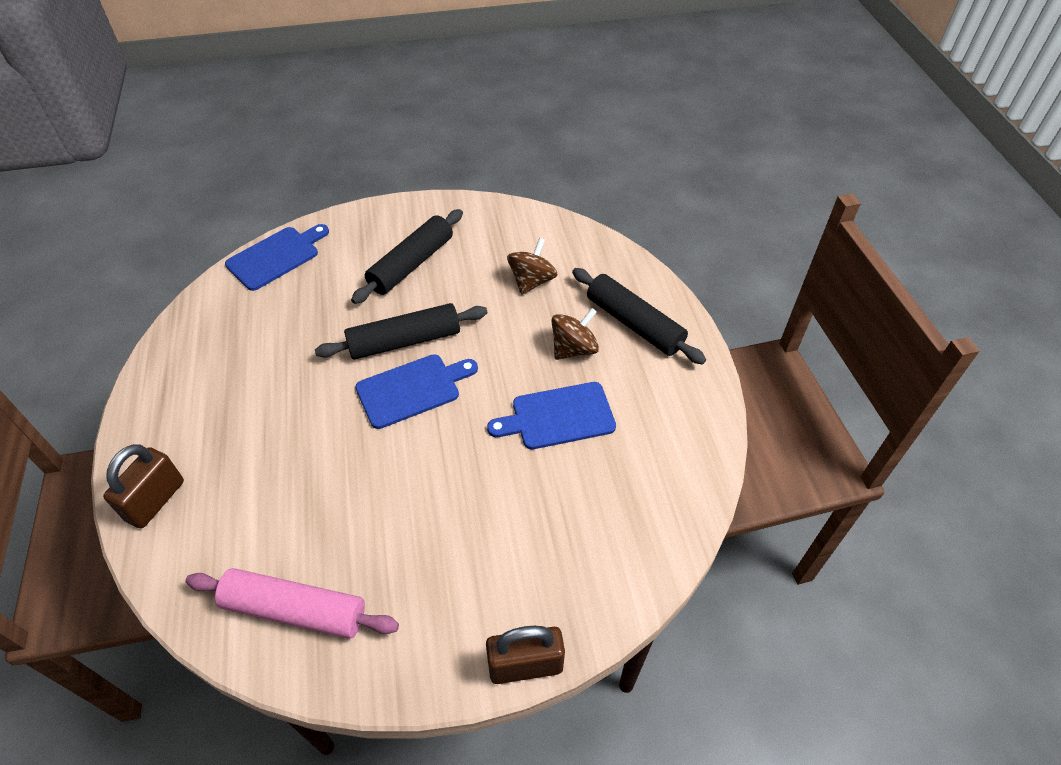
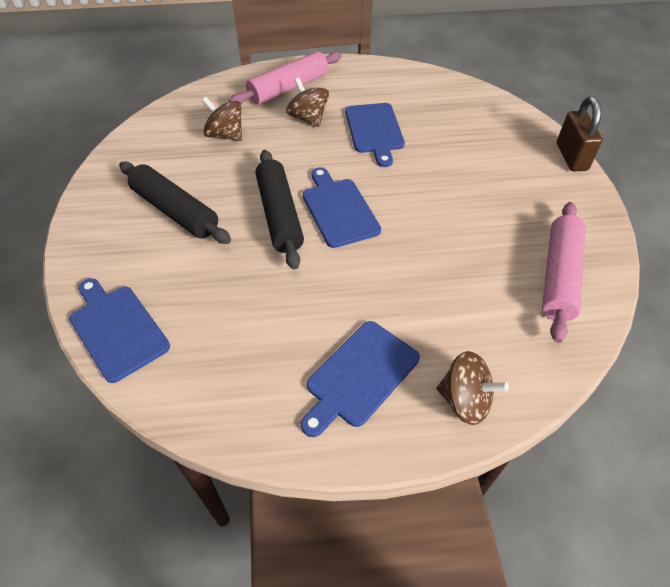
camera: 85 degrees left, 0 degrees up
(155, 500) = (465, 400): brown padlock -> brown spinning top
(199, 418) = (359, 376): none -> blue cutting board
(634, 324) = (288, 88): black rolling pin -> pink rolling pin

